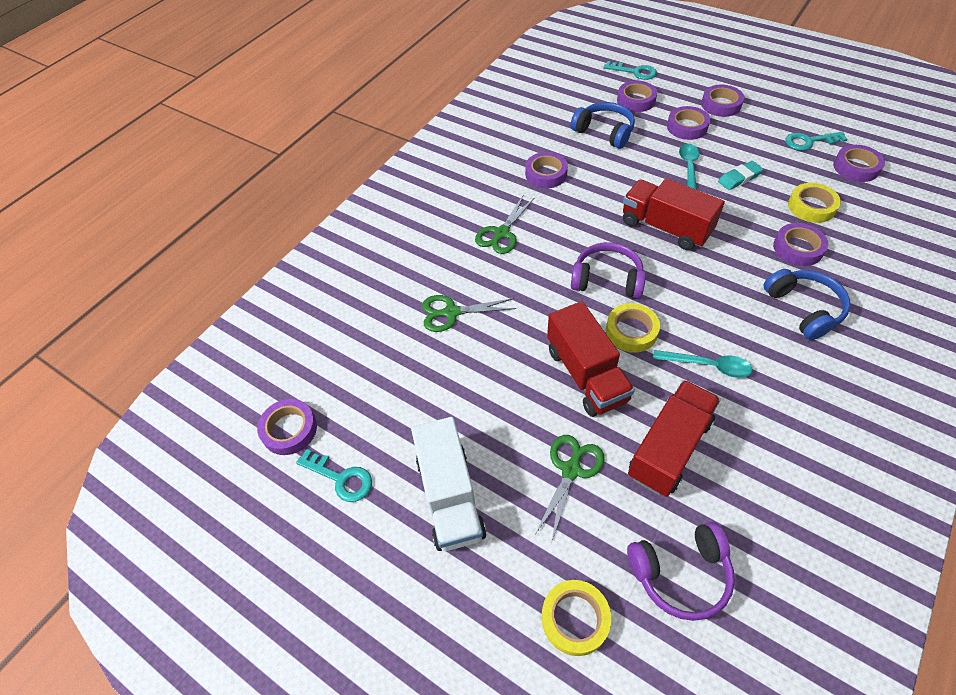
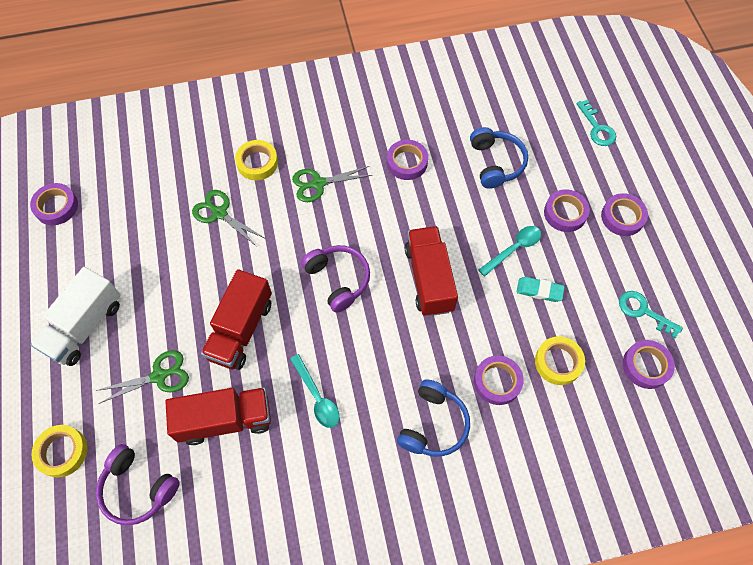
camera: 40 degrees right, 10 degrees up
(341, 478) = (48, 261): turquoise key -> none
(631, 331) = (304, 329): yellow tape -> yellow tape (257, 163)
(636, 100) = (560, 155): purple tape -> none

